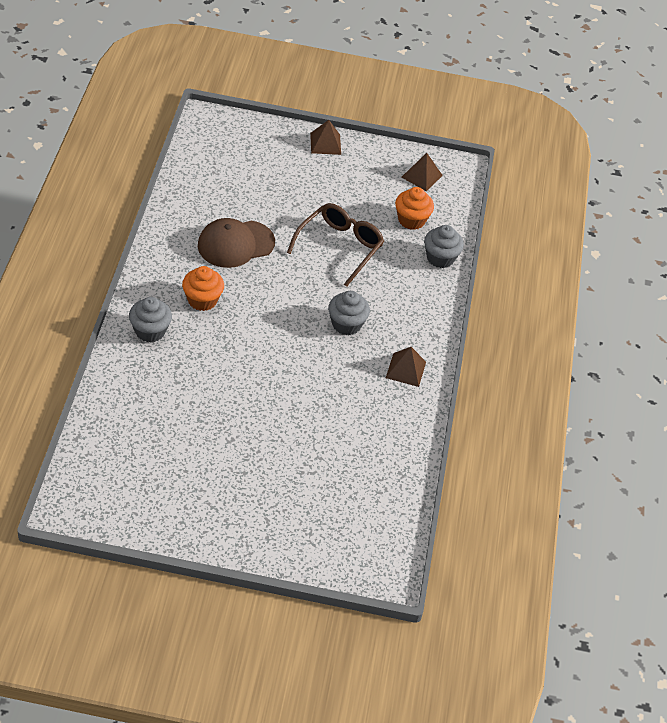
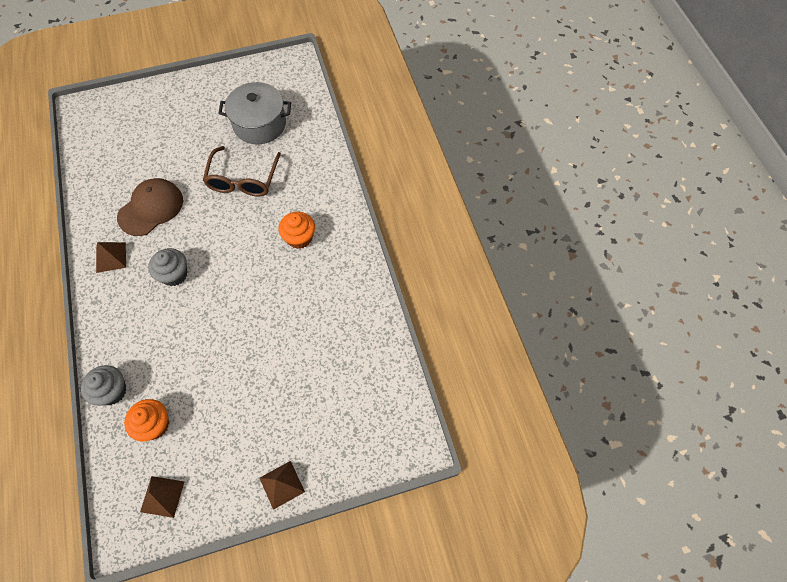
camera: 160 degrees right, 15 degrees up
(150, 331) = (322, 193): grey cupcake -> none
(169, 442) = (259, 124): none -> grey pot
(235, 244) = (303, 305): brown cap -> brown cap (151, 208)
(340, 247) = (211, 352): brown glasses -> brown glasses (243, 180)

